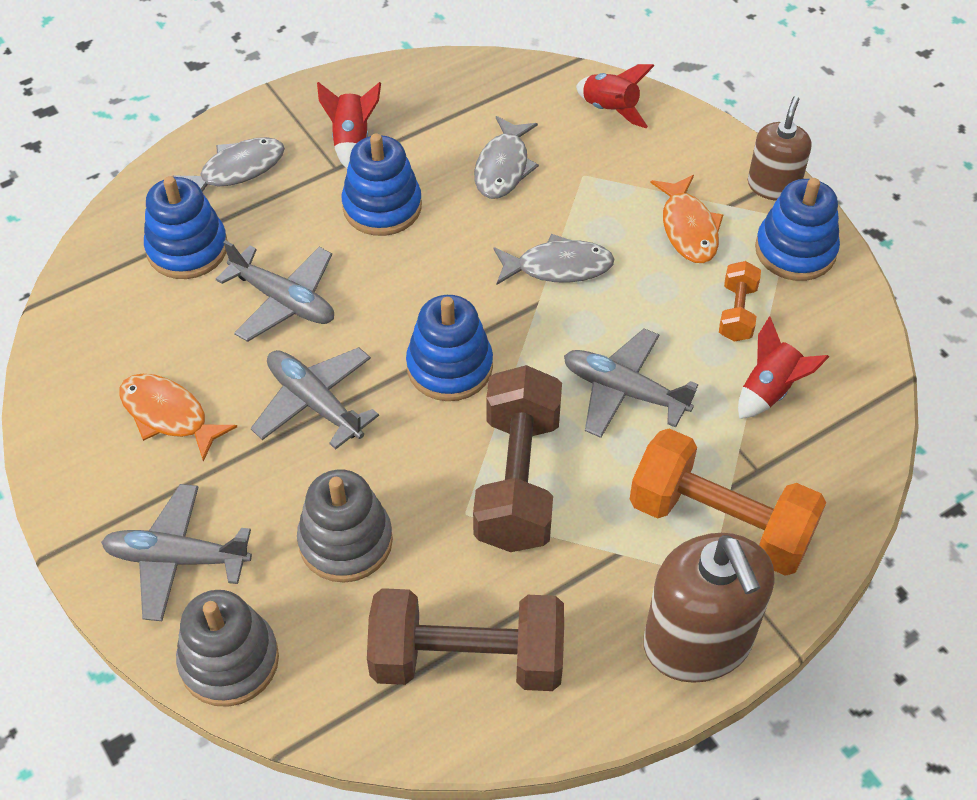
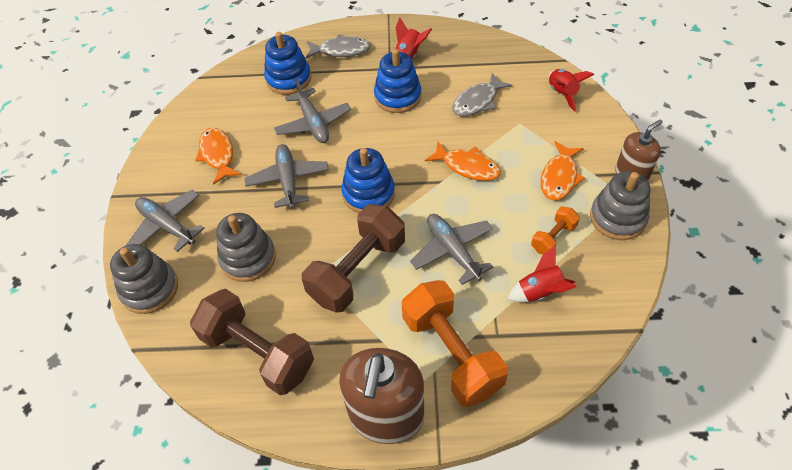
camera: 35 degrees right, 0 degrees up
(558, 267) = (467, 166): grey fish -> orange fish
(795, 250) = (617, 218): blue stacking toy -> grey stacking toy

